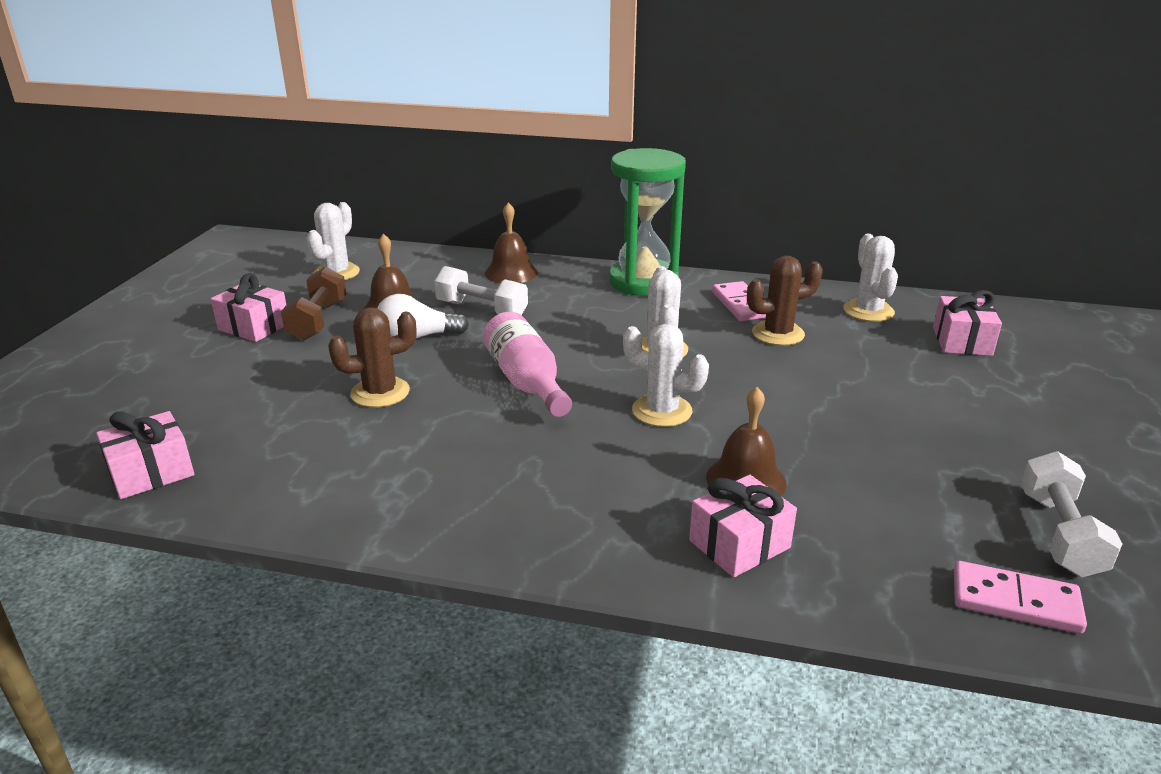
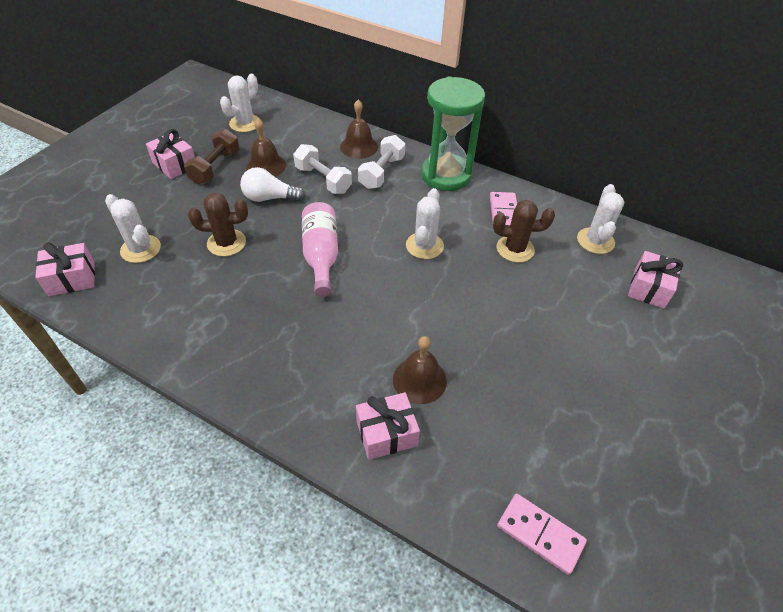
camera: 15 degrees right, 20 degrees up
(662, 411) = (396, 304): white cactus -> white cactus (141, 249)
(1059, 534) = (607, 487): white dumbbell -> white dumbbell (382, 172)

